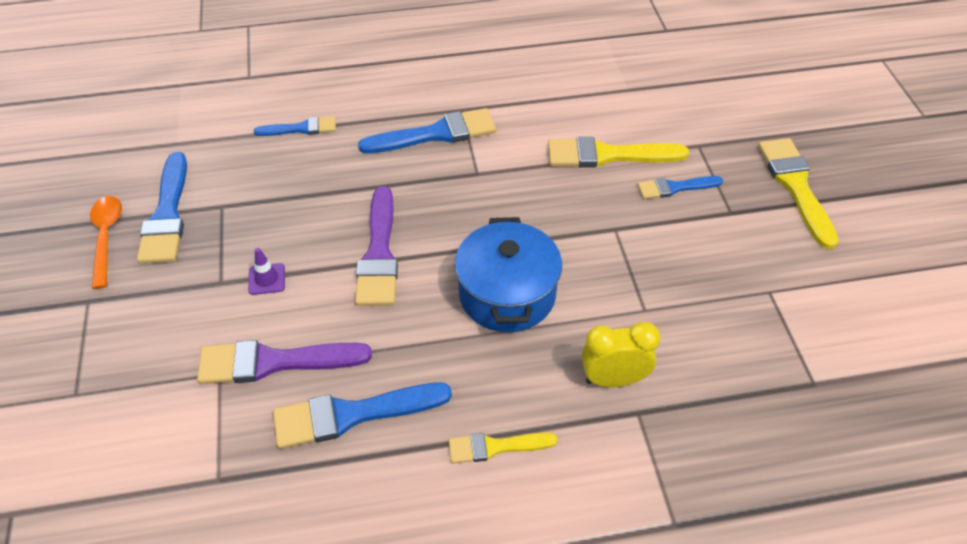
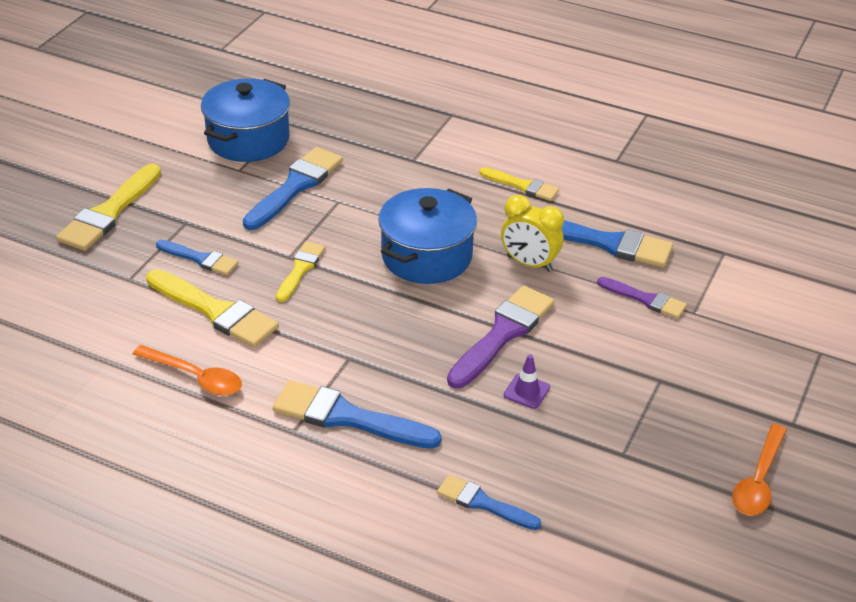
camera: 145 degrees left, 10 degrees down
(167, 215) = (685, 473): blue brush -> blue brush (295, 186)
(267, 279) = (616, 362): purple traffic cone -> purple traffic cone (526, 391)
(274, 362) = (645, 299): purple brush -> purple brush, size x0.60
(561, 108) = (195, 377): none -> orange spoon
(592, 222) = (300, 269): none -> yellow brush
(613, 379) = (408, 179): yellow clock -> yellow clock (529, 263)
(813, 334) = (248, 139): none -> blue pot

